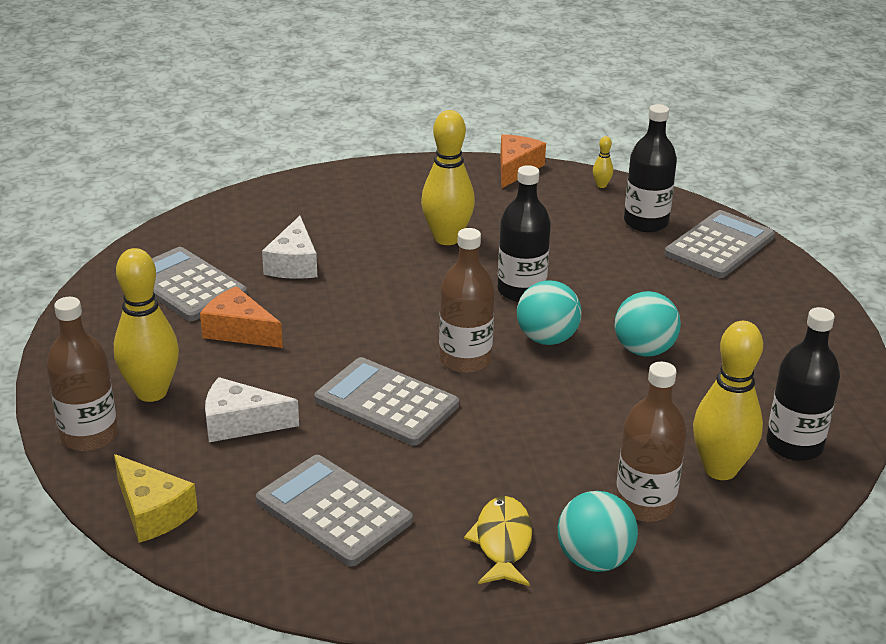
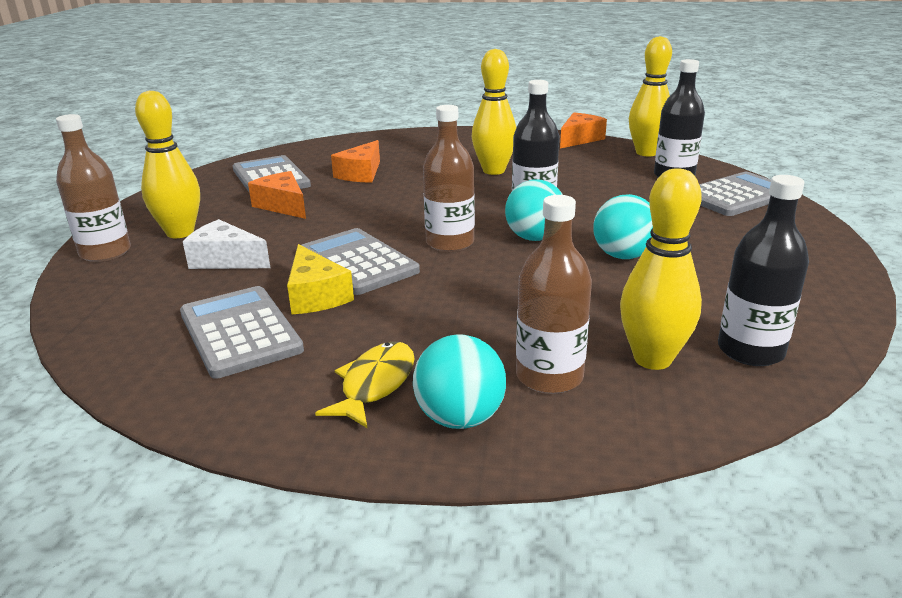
camera: 20 degrees right, 5 degrees down
(152, 512) = (93, 308): yellow cheese -> yellow cheese (316, 295)
(293, 264) = (361, 174): white cheese -> orange cheese
(601, 185) = (646, 153): yellow bowling pin -> yellow bowling pin, size x2.40

